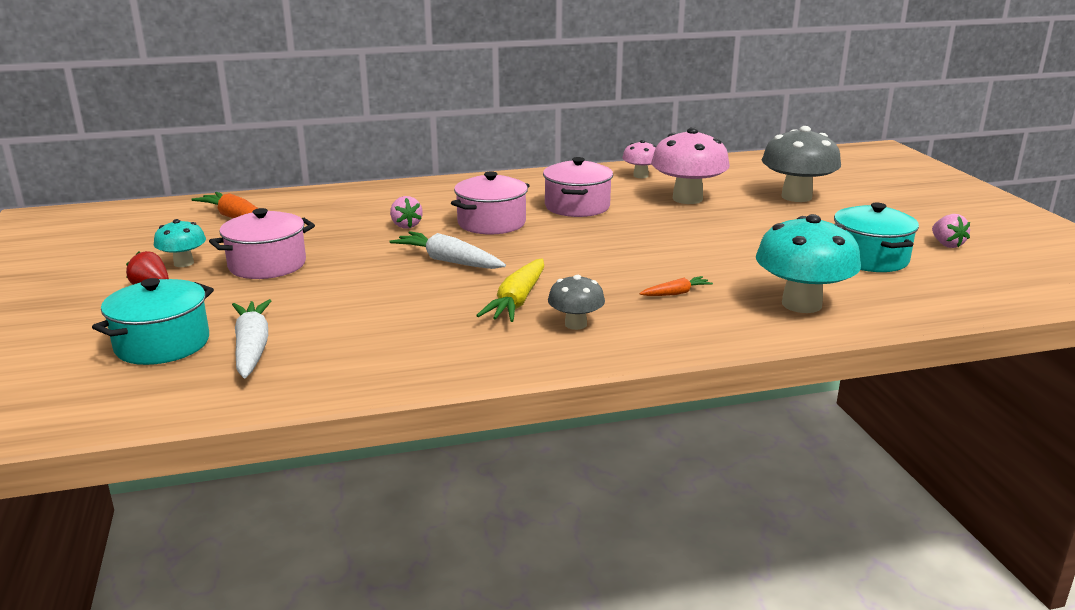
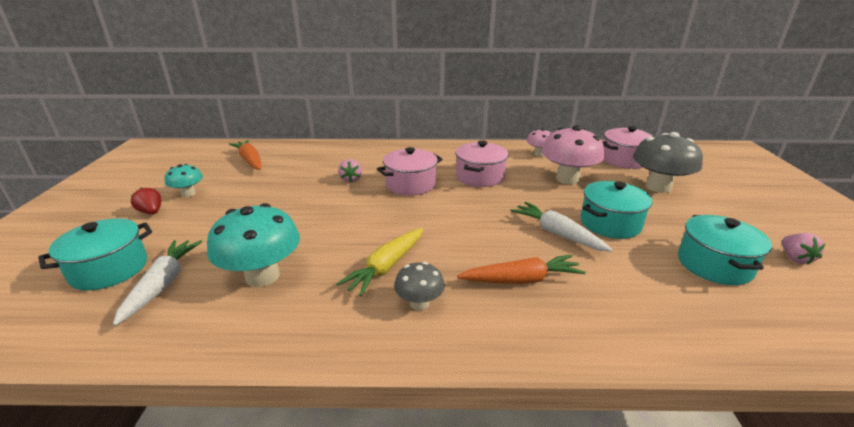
camera: 15 degrees right, 5 degrees up
(267, 265) = (237, 203): pink pot -> pink pot (624, 160)
(448, 261) = (359, 216): white carrot -> white carrot (557, 233)
(676, 293) = (521, 280): orange carrot -> orange carrot, size x1.82
(752, 236) = (610, 223): none -> turquoise pot
(801, 304) = (635, 314): turquoise mushroom -> turquoise mushroom (262, 276)

